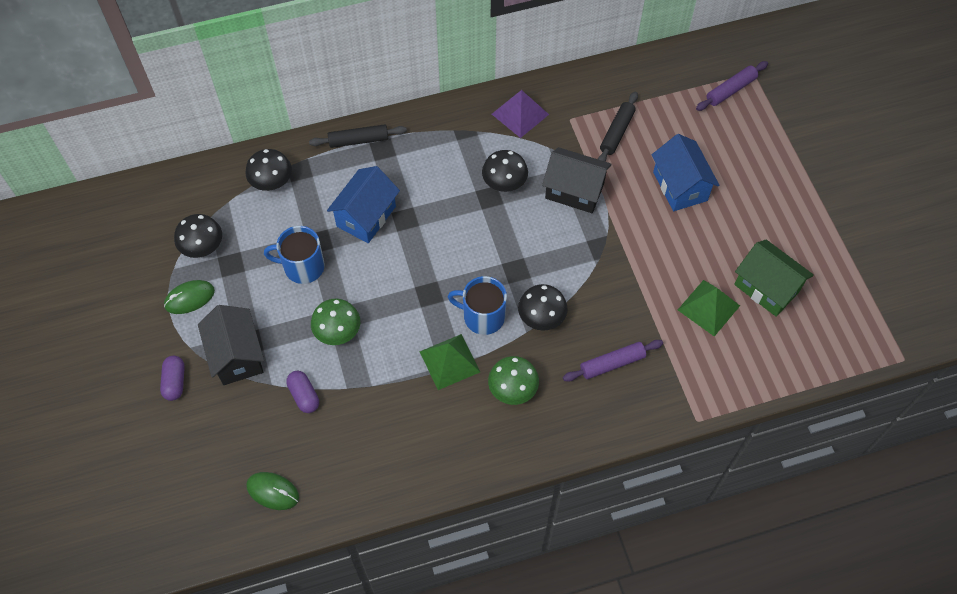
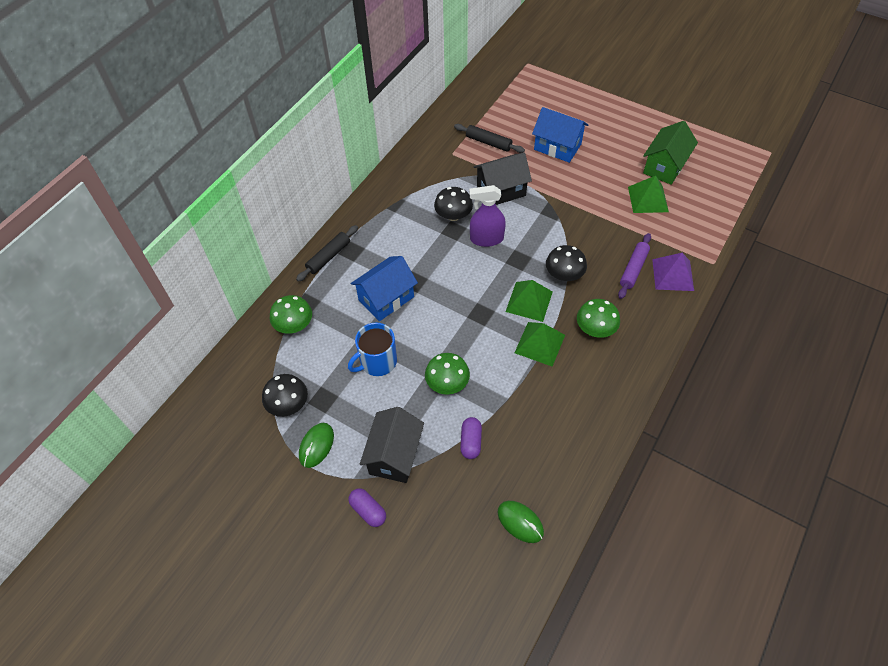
camera: 40 degrees left, 5 degrees down
(237, 355) = (394, 455): black house -> black house turned 75 degrees clockwise
(271, 181) = (294, 325): black mushroom -> green mushroom
(273, 491) = (520, 522): green mouse -> green mouse turned 60 degrees clockwise
(304, 395) = (471, 442): purple capsule -> purple capsule turned 75 degrees clockwise
(366, 216) = (386, 298): blue house -> blue house turned 60 degrees clockwise
(483, 316) = (529, 301): blue mug -> green pyramid
(509, 228) = (486, 239): none -> purple spray bottle
(520, 114) = (418, 171): purple pyramid -> purple pyramid (673, 274)
(616, 132) = (488, 142): black rolling pin -> black rolling pin turned 45 degrees counterclockwise
(730, 90) = (526, 79): purple rolling pin -> none
(766, 288) = (664, 166): green house -> green house turned 60 degrees counterclockwise

